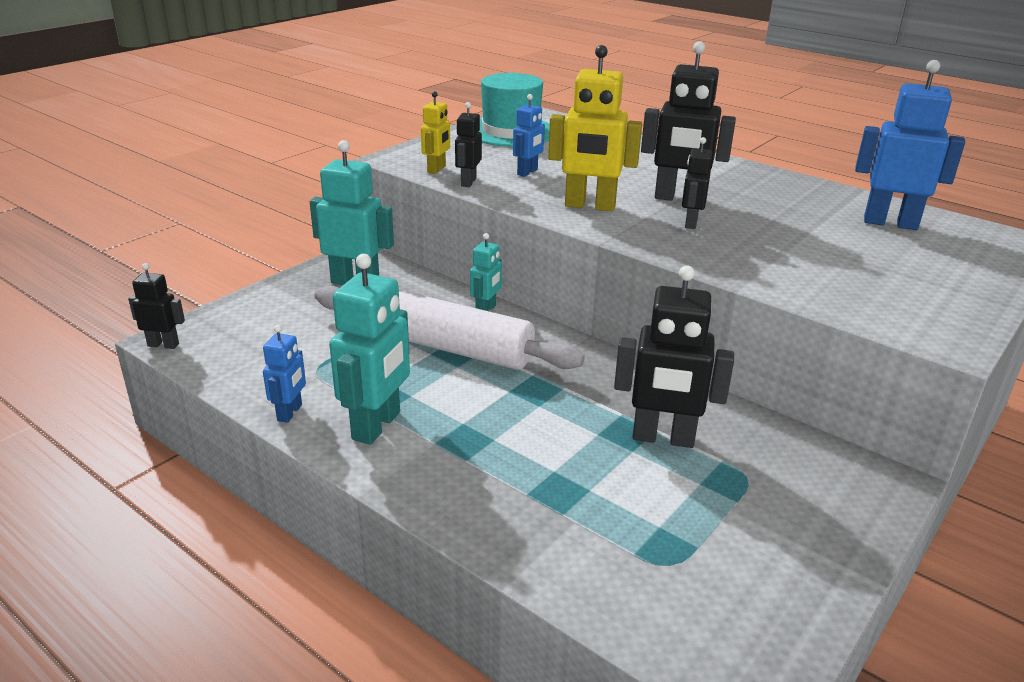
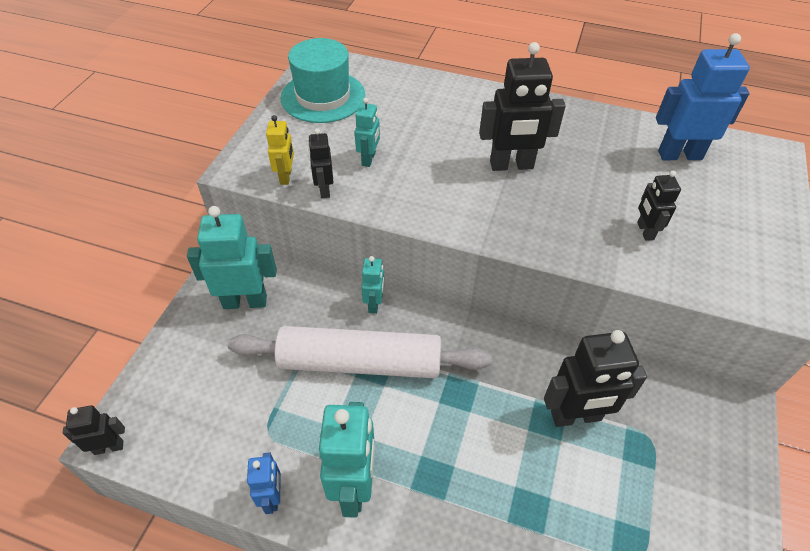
camera: 20 degrees left, 20 degrees up
(527, 172) = (369, 159): blue robot -> turquoise robot
(590, 206) = (445, 197): yellow robot -> none
(690, 223) = (536, 199): black robot -> black robot (645, 231)

